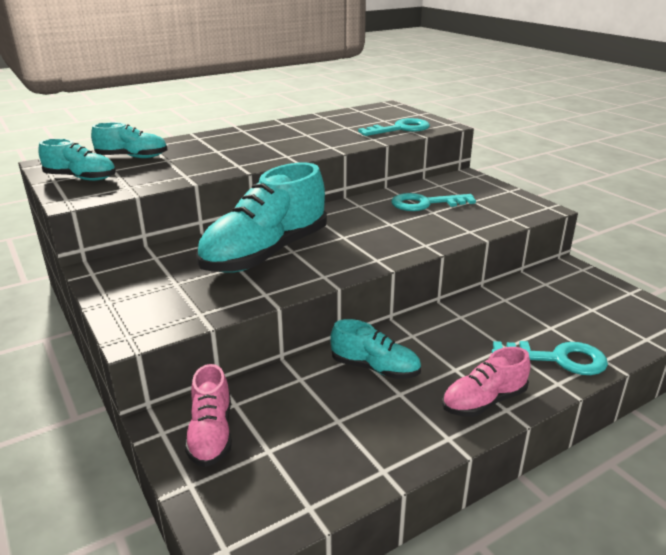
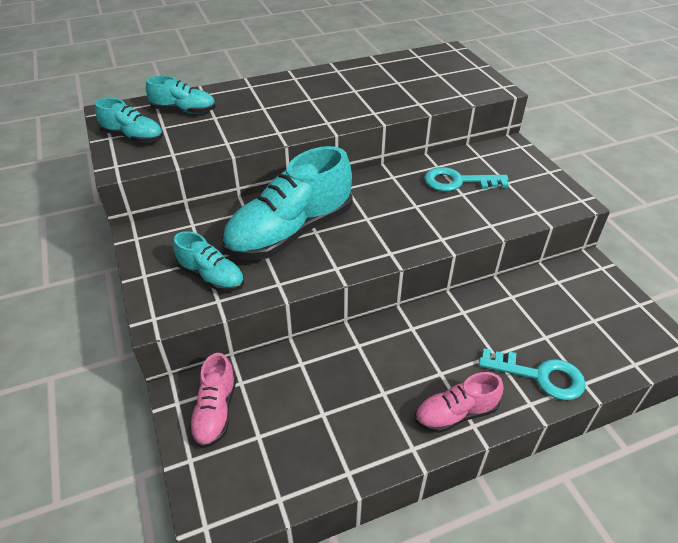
camera: 10 degrees right, 15 degrees up
(375, 368) = (368, 361): turquoise shoe -> turquoise shoe (211, 276)
(400, 129) = (451, 90): turquoise key -> none

